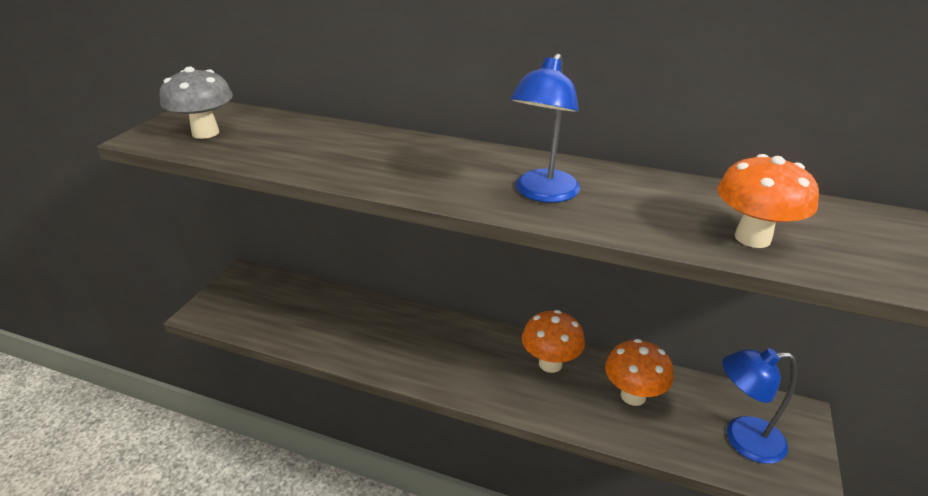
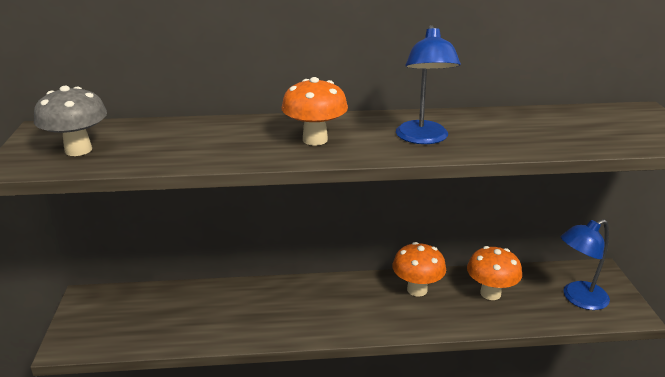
camera: 25 degrees left, 5 degrees down
(752, 238) = (581, 137): orange mushroom -> orange mushroom (315, 140)

